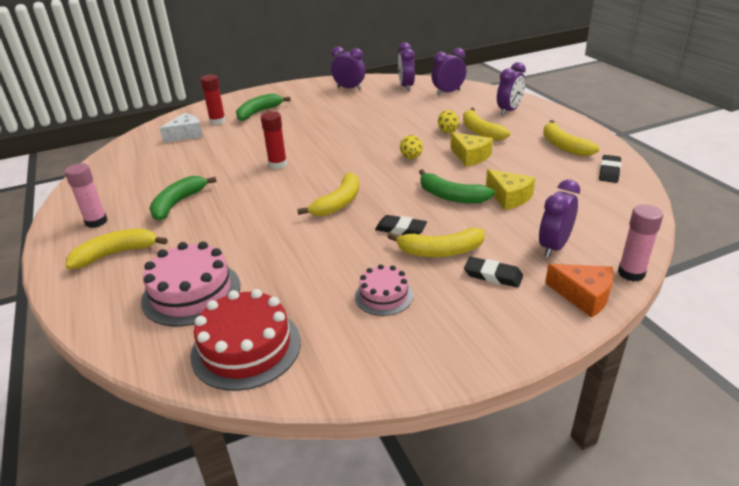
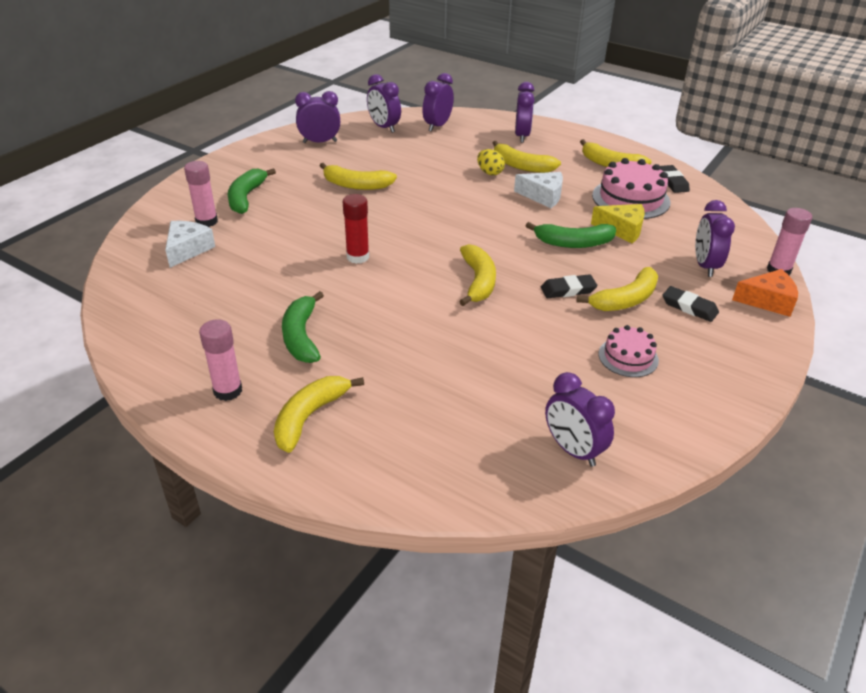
camera: 35 degrees left, 5 degrees up
(191, 293) = (453, 423): pink cake -> pink cake (631, 199)
(217, 121) = (206, 221): red glue stick -> pink glue stick
(246, 348) = (573, 450): red cake -> purple clock
(337, 119) = (356, 185): none -> yellow banana
(411, 157) = (489, 212): yellow egg -> none
(470, 156) = (543, 196): yellow cheese -> white cheese
(493, 275) = (689, 307): black eraser -> black eraser turned 45 degrees clockwise

